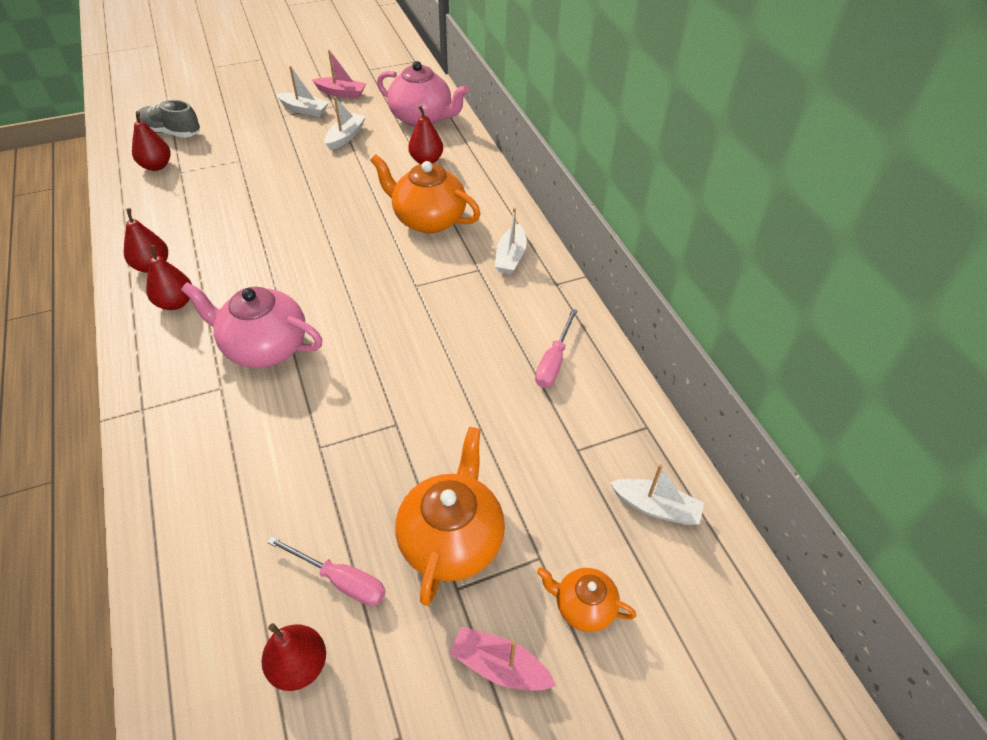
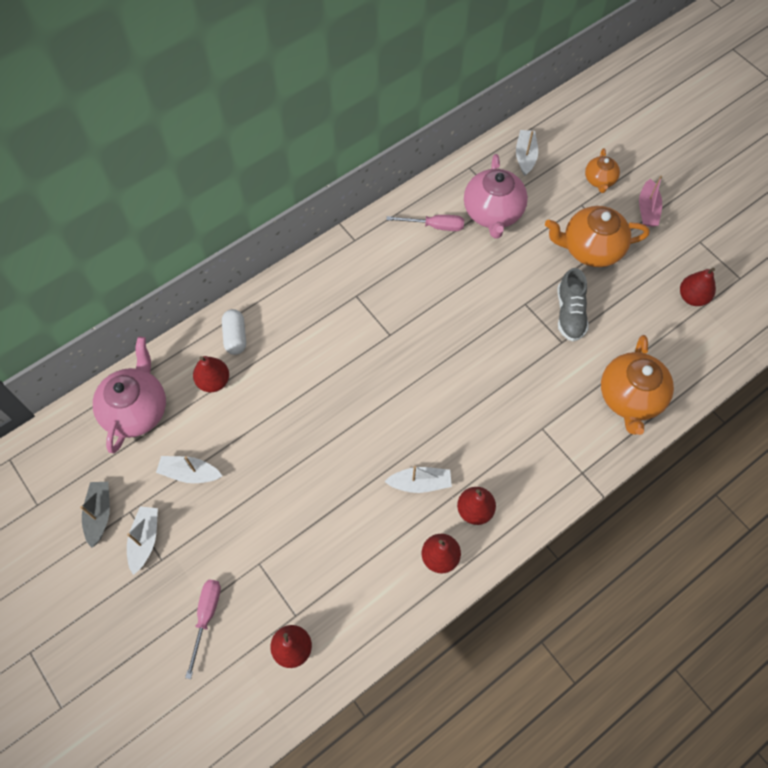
camera: 105 degrees left, 15 degrees up
(171, 132) = (225, 671): grey shoe -> grey shoe (570, 313)
(264, 347) = (494, 416): pink teapot -> pink teapot (493, 213)
(340, 580) = (640, 295): pink screwdriver -> pink screwdriver (206, 617)
(341, 93) = (99, 514): pink boat -> grey boat
(428, 219) = (304, 351): orange teapot -> orange teapot (630, 398)
(468, 179) = (235, 337): none -> white capsule
(510, 257) = (333, 277): white boat -> white boat (420, 483)

